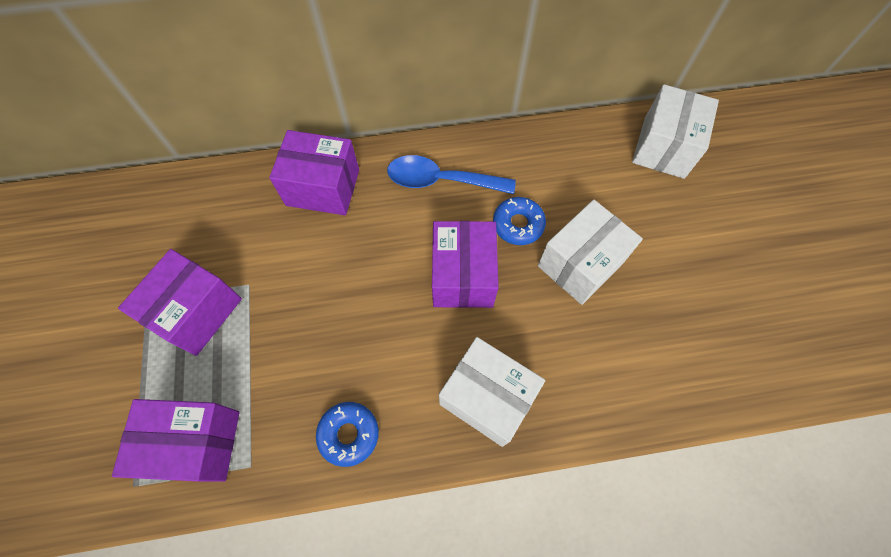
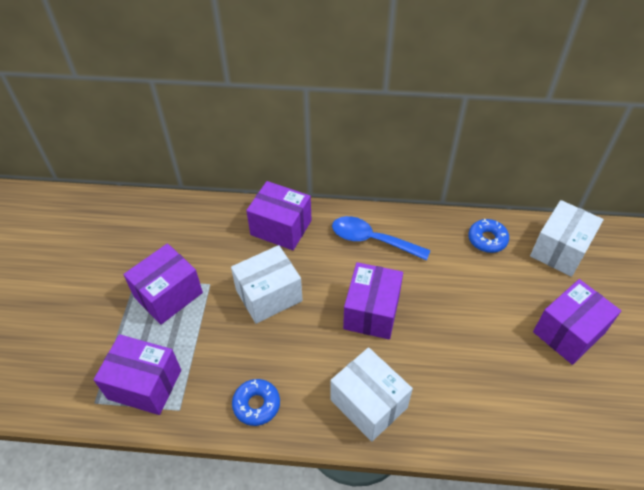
camera: 15 degrees right, 15 degrees down
(518, 224) = (424, 283): blue donut -> blue donut (487, 239)
(580, 264) = (468, 322): white box -> white box (269, 295)
(697, 250) = (568, 332): none -> purple box

